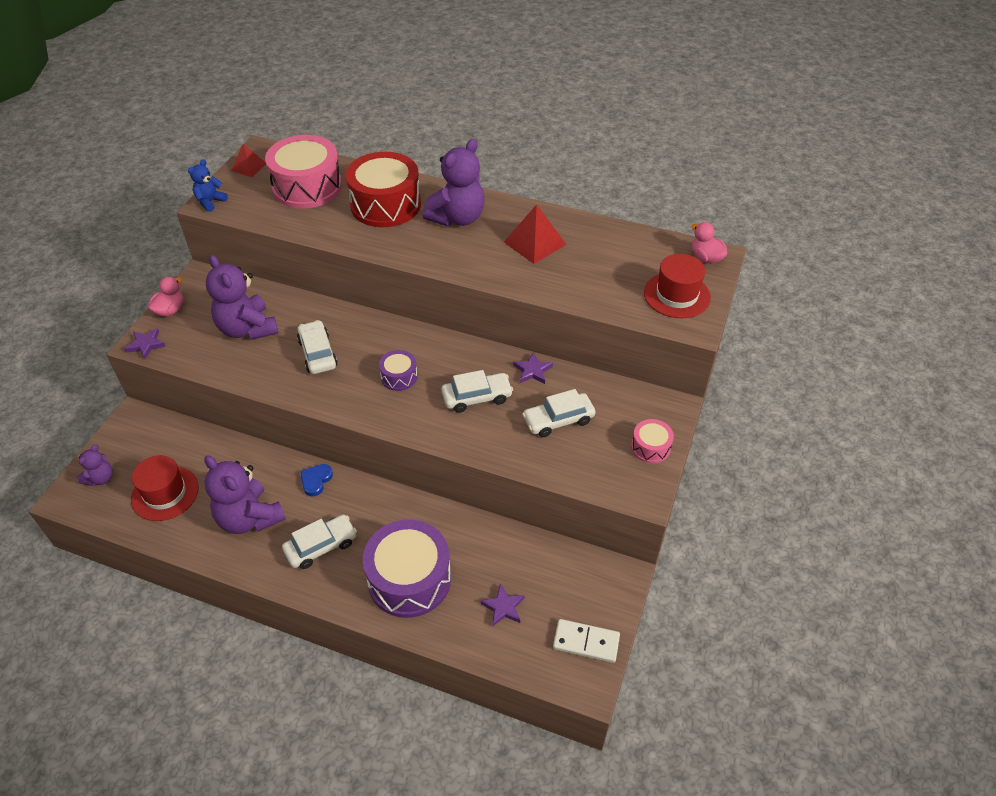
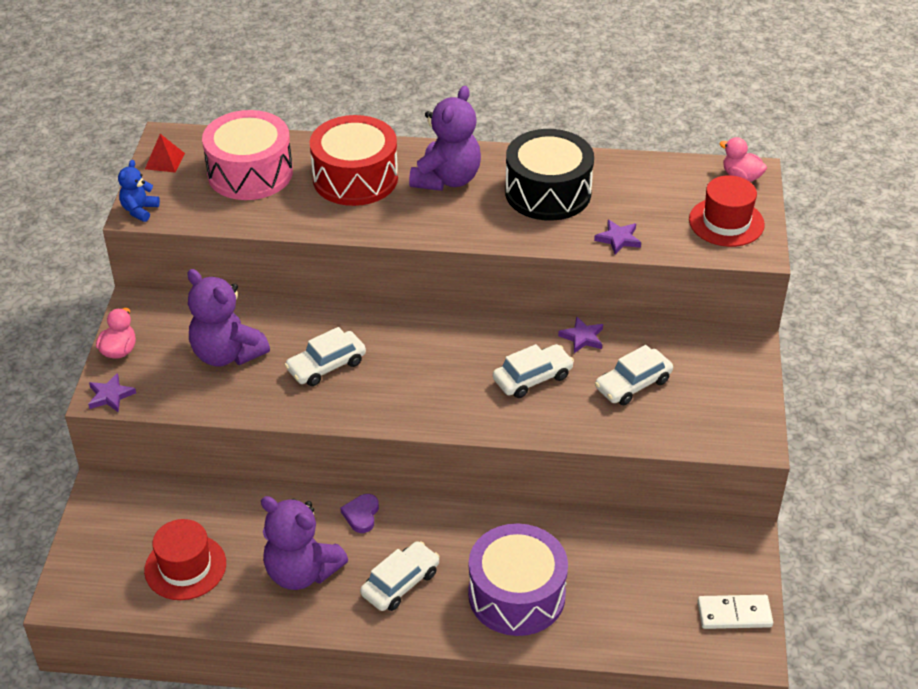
camera: 15 degrees left, 5 degrees down
(100, 478) = (96, 567): purple teddy bear -> none
(316, 480) = (361, 515): blue heart -> purple heart
(318, 353) = (326, 365): white car -> white car turned 90 degrees counterclockwise
(399, 377) = (434, 373): purple drum -> none
(503, 607) = (632, 600): purple star -> purple star (618, 239)
(535, 243) = (548, 192): red pyramid -> black drum
(650, 447) = (743, 392): pink drum -> none

